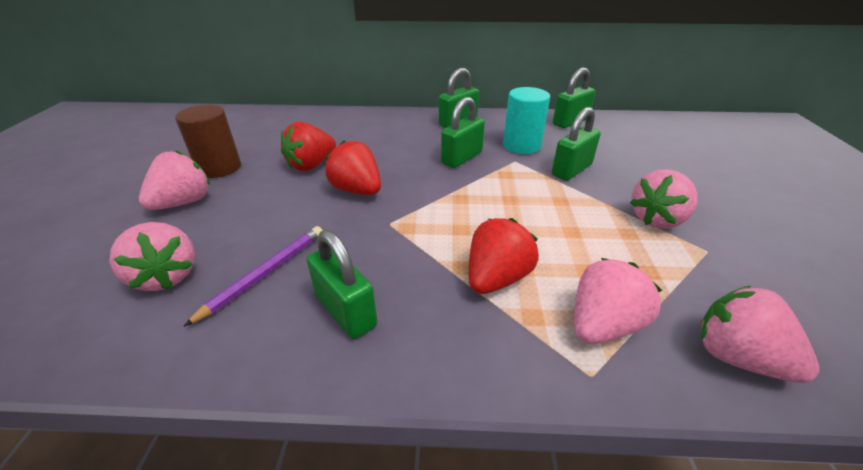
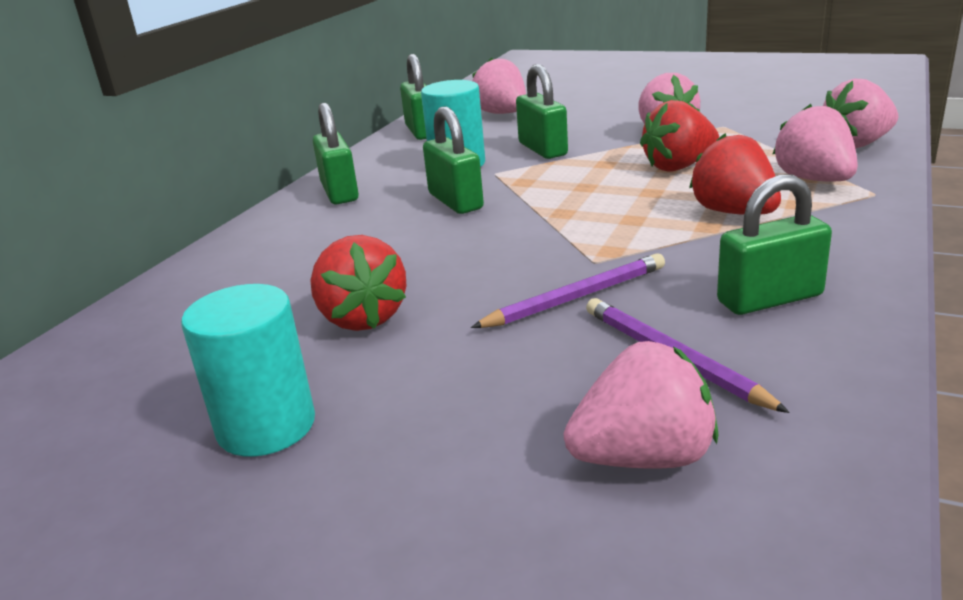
camera: 65 degrees left, 10 degrees down
(183, 202) = (387, 464): pink strawberry -> pink strawberry (502, 114)
(219, 168) = (266, 426): brown cylinder -> turquoise cylinder
(339, 225) = (576, 297): none -> purple pencil
(357, 190) = (485, 280): red strawberry -> red strawberry (678, 166)

